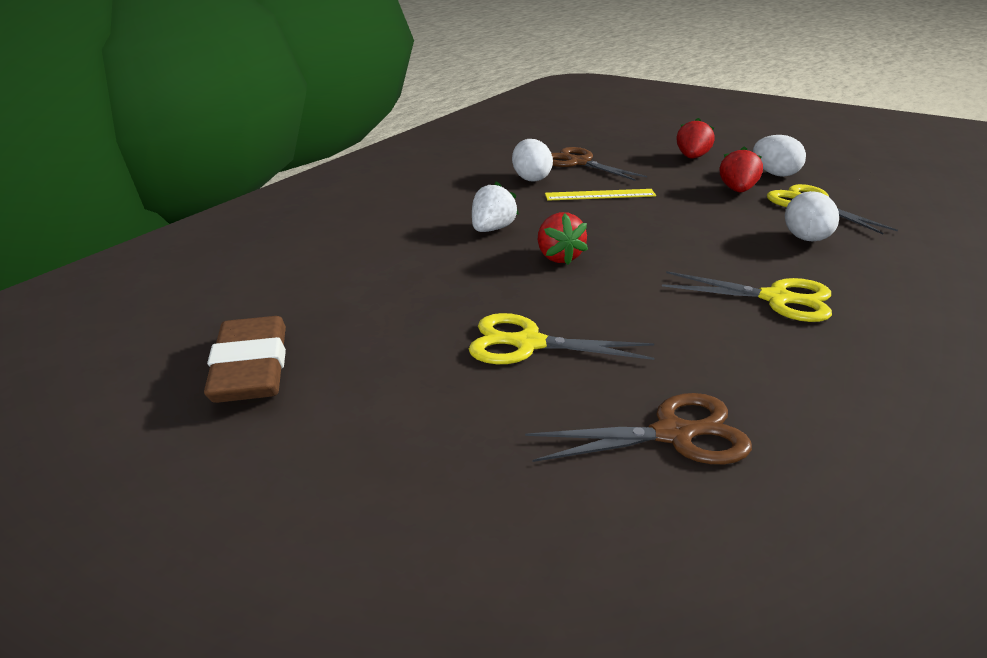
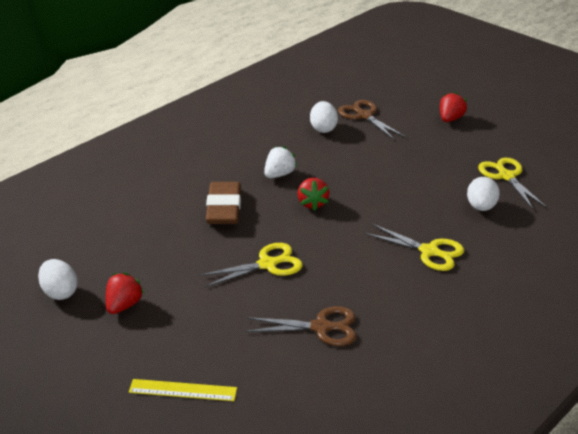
camera: 10 degrees right, 5 degrees up
(250, 369) = (117, 261): brown eraser -> brown eraser (224, 208)
(526, 344) = (268, 264): yellow scissors -> yellow scissors turned 135 degrees clockwise
(600, 195) = (364, 150): yellow ruler -> yellow ruler (183, 390)
(738, 190) = (463, 157): red strawberry -> red strawberry (123, 305)
(775, 174) = (501, 143): white egg -> white egg (60, 292)

